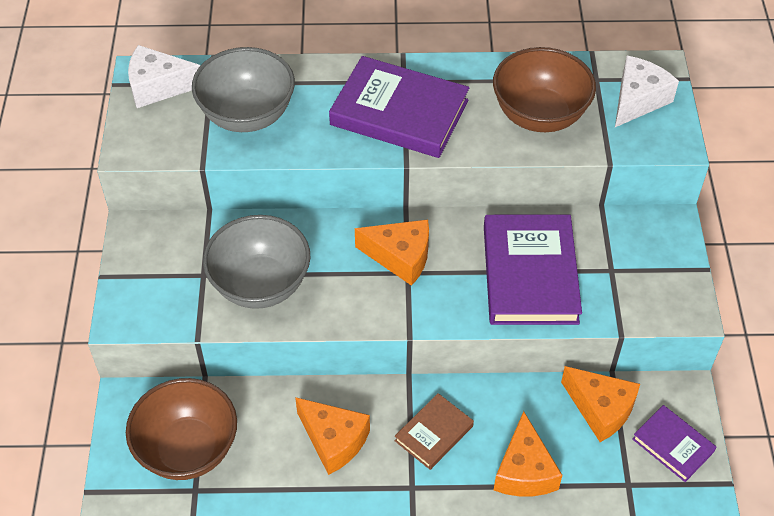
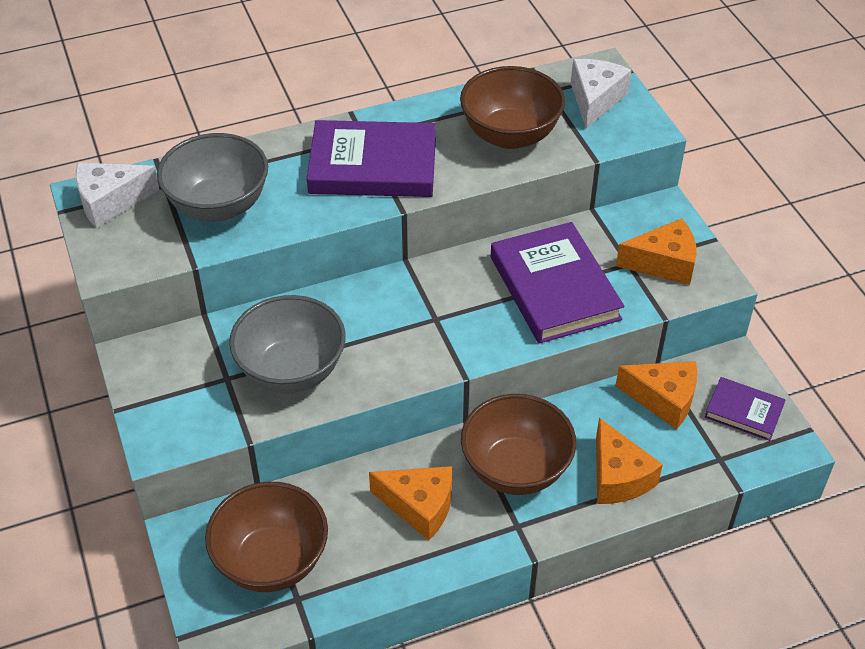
camera: 20 degrees left, 5 degrees down
(400, 257) = (422, 306): orange cheese -> orange cheese (663, 263)
(434, 433) = (515, 469): brown book -> brown bowl

